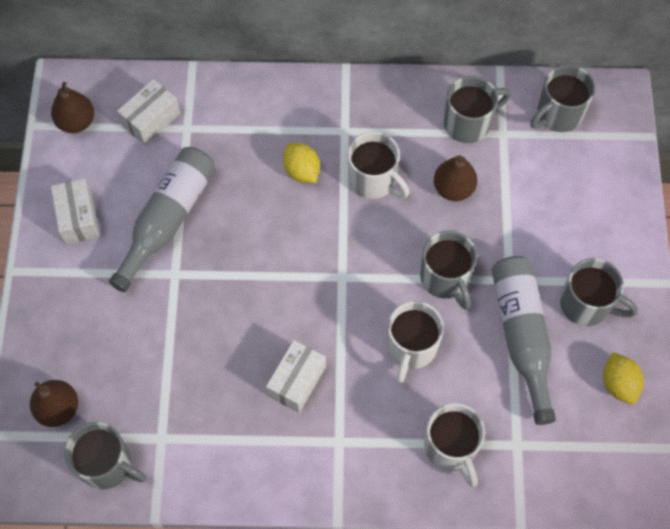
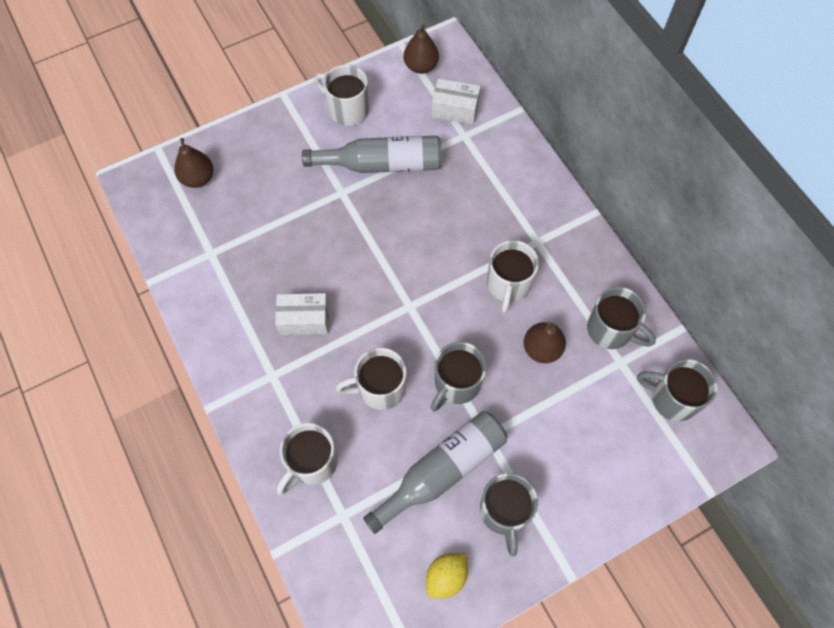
camera: 60 degrees right, 0 degrees up
(78, 218) = (347, 109): white box -> white mug
(107, 464) = (173, 231): grey mug -> none
(302, 171) = (481, 230): yellow lemon -> none

